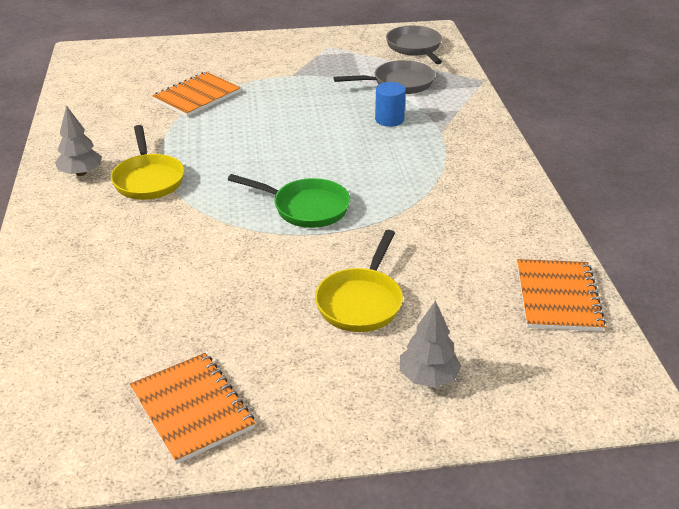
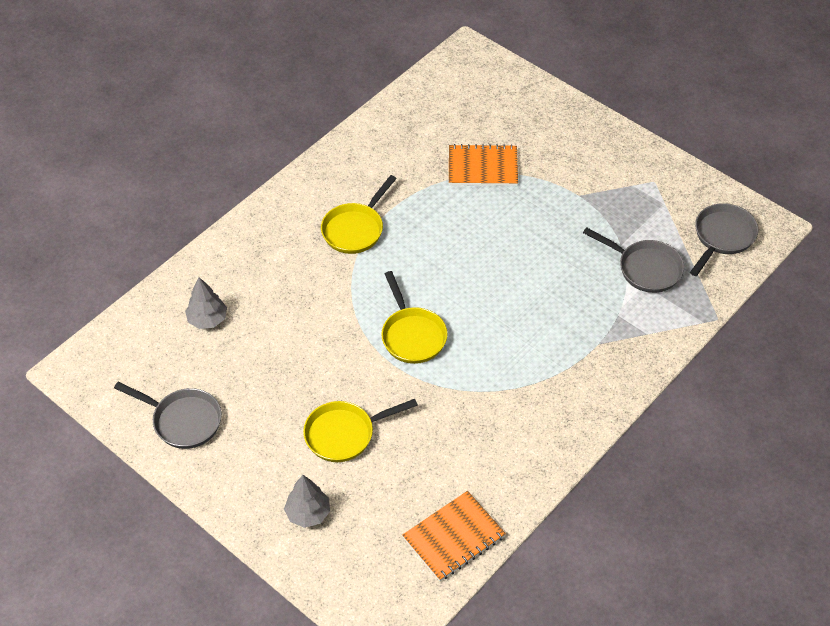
camera: 50 degrees right, 15 degrees up
(81, 173) = (325, 190): grey tree -> grey tree (208, 319)
(192, 409) = (183, 421): orange notebook -> grey pan
(306, 208) = (412, 335): green pan -> yellow pan
(389, 119) = (580, 301): blue cylinder -> none

